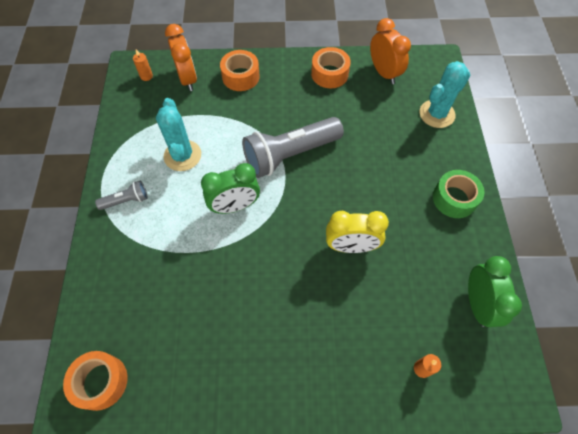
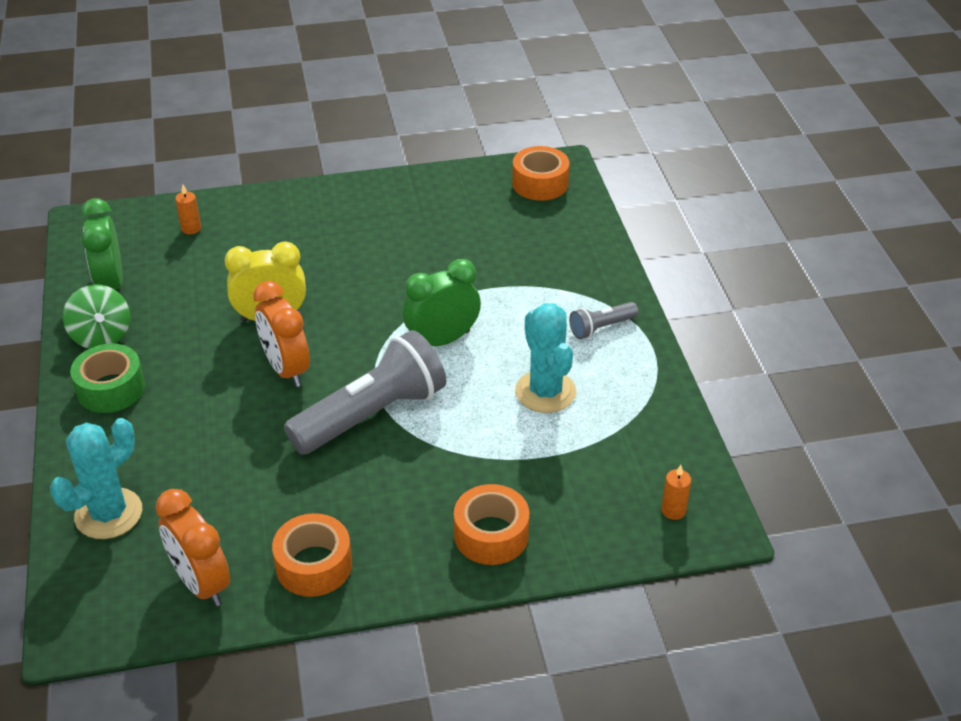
camera: 170 degrees right, 20 degrees down
(188, 79) = (592, 516): orange clock -> orange clock (286, 369)
(471, 247) = (101, 336): none -> green spinning top

